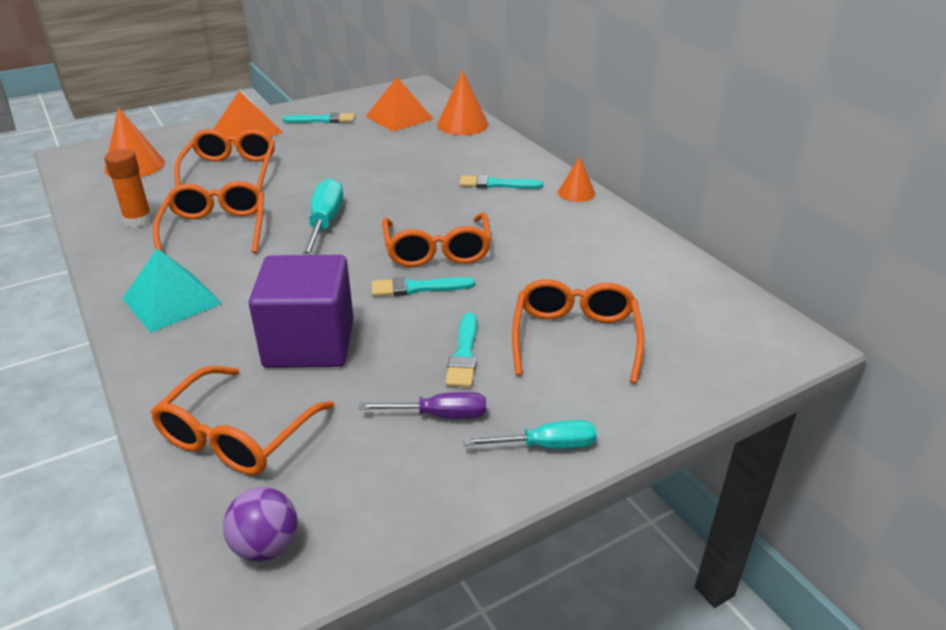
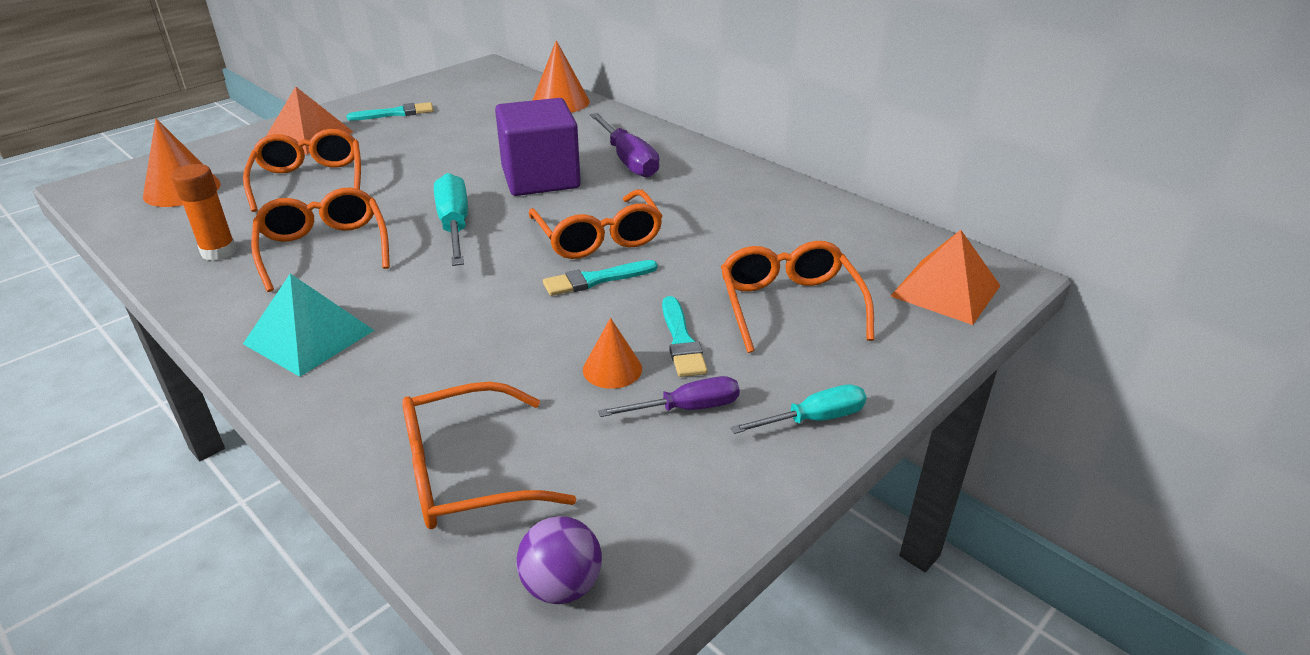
camera: 15 degrees left, 0 degrees up
(236, 436) = (466, 473): orange glasses -> orange glasses turned 60 degrees clockwise
(309, 343) = (502, 357): purple cube -> purple cube (540, 178)
(399, 117) = (484, 102): orange pyramid -> orange pyramid (945, 291)
(496, 184) = (628, 160): turquoise brush -> purple screwdriver
(576, 193) = (718, 159): orange cone -> orange cone (612, 369)

